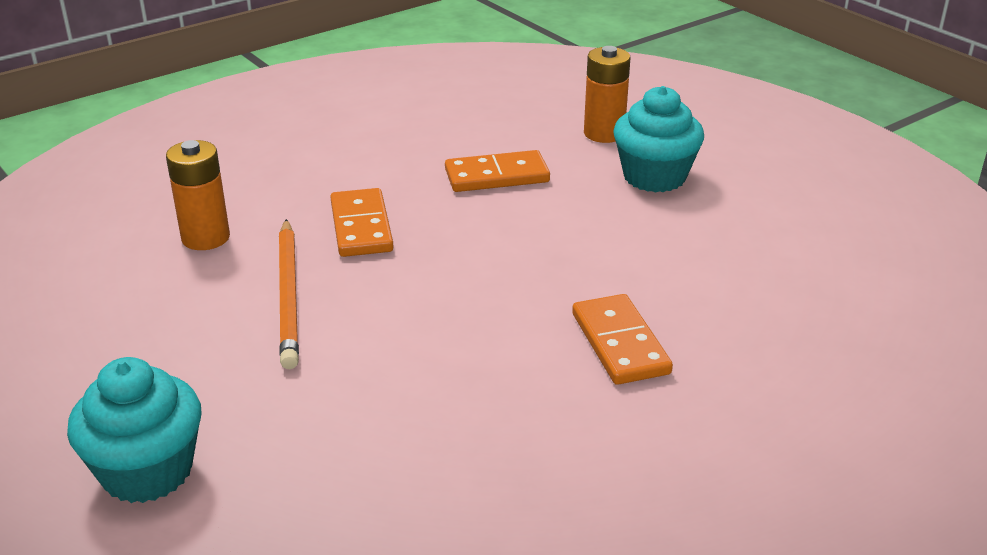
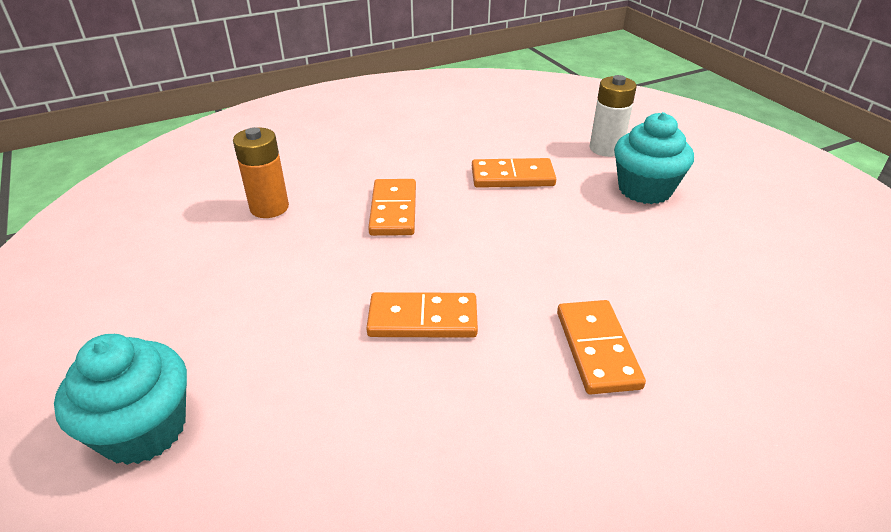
camera: 10 degrees right, 5 degrees up
(289, 295) = (319, 266): orange pencil -> none
(425, 336) = (423, 319): none -> orange domino
(604, 133) = (606, 148): orange battery -> white battery

